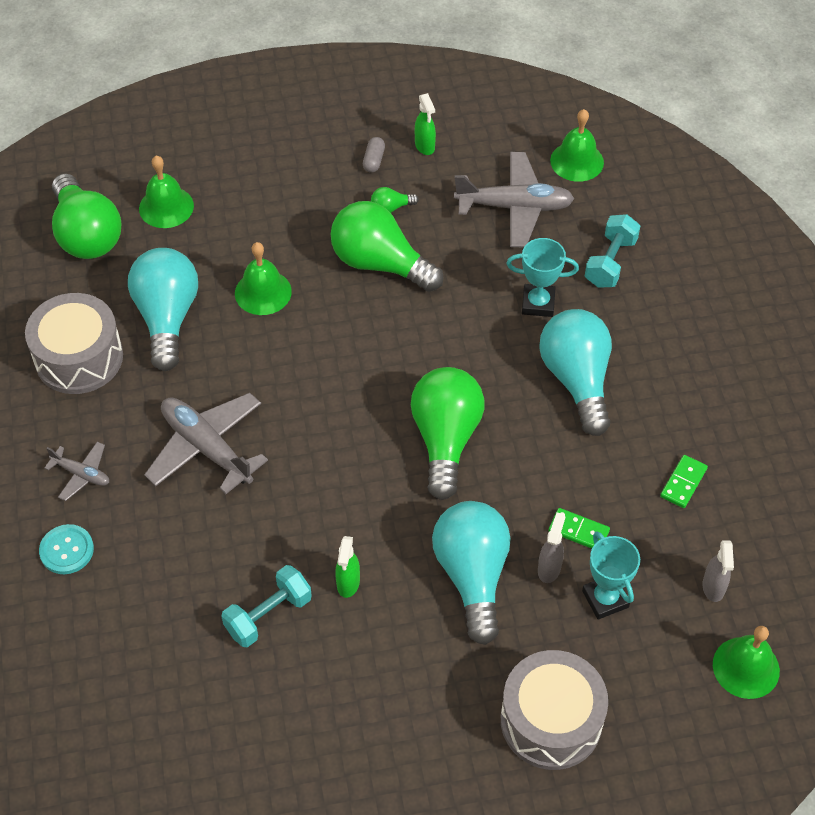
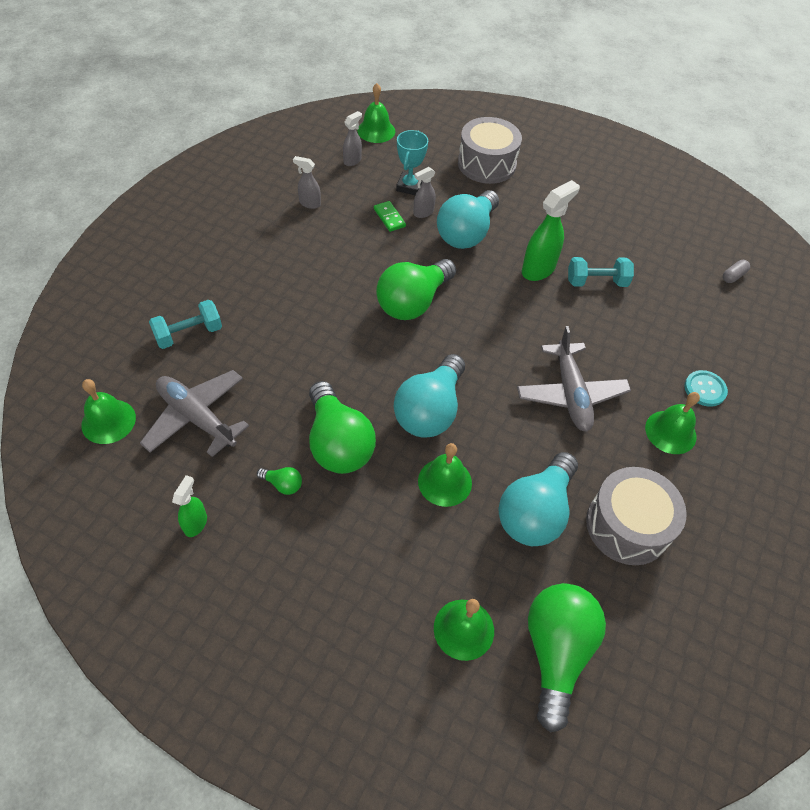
camera: 145 degrees left, 0 degrees up
(81, 474) = (670, 432): grey plane -> green bell
(348, 583) = (538, 269): green spray bottle -> green spray bottle, size x1.75
(374, 160) = (249, 541): grey capsule -> grey capsule (733, 276)
(538, 303) = (266, 340): turquoise trophy -> none
(577, 380) = (300, 283): turquoise light bulb -> turquoise light bulb (430, 410)
(683, 483) = (309, 203): green domino -> grey spray bottle

